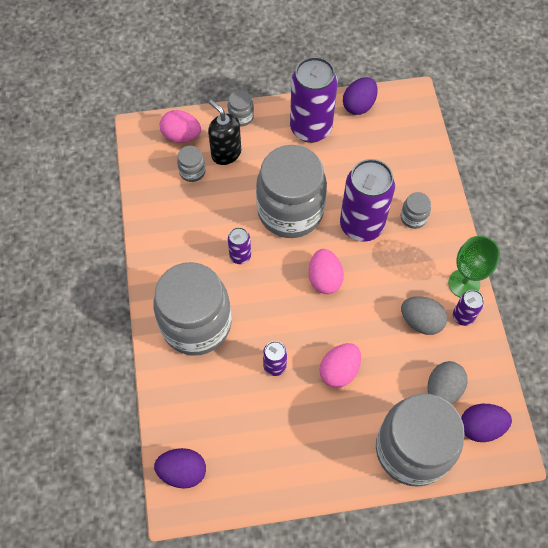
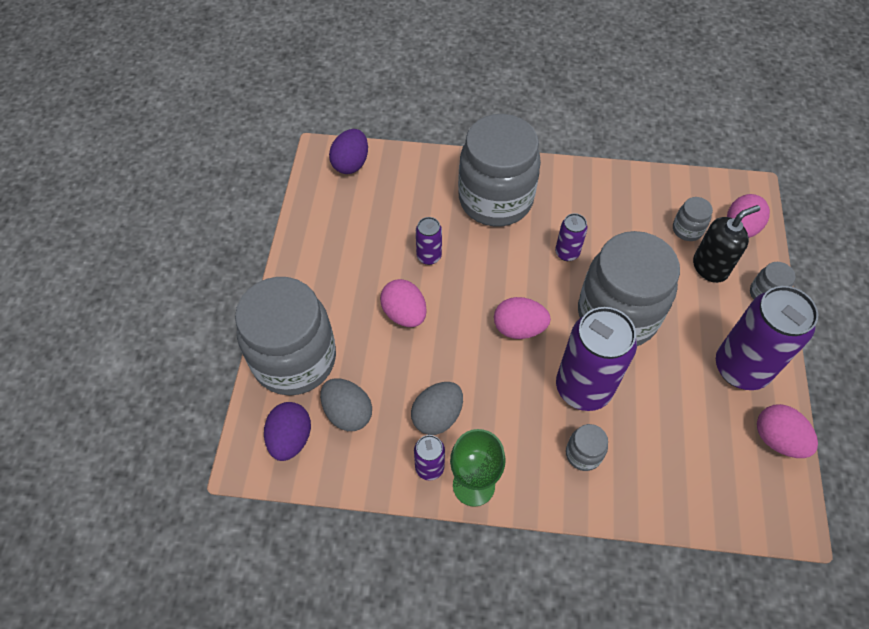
camera: 105 degrees right, 5 degrees down
(359, 105) = (777, 439): purple egg -> pink egg

